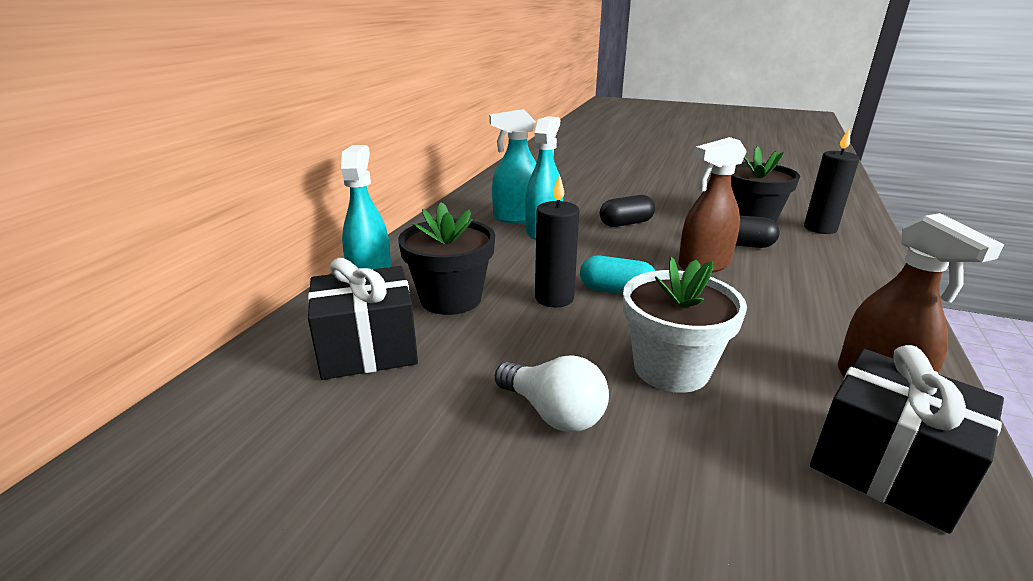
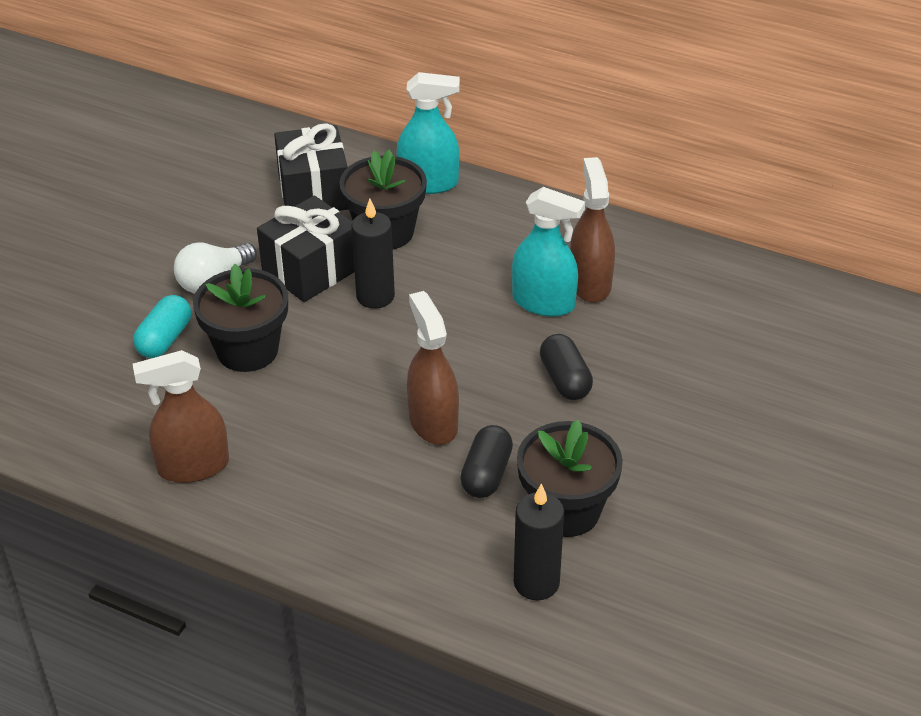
camera: 95 degrees right, 15 degrees up
(517, 217) = (590, 283): turquoise spray bottle -> brown spray bottle
(616, 291) = (382, 340): turquoise capsule -> turquoise capsule (165, 339)
(671, 369) = (247, 350): white flower pot -> black flower pot
(887, 467) = (114, 429): black gift -> black gift (311, 270)

